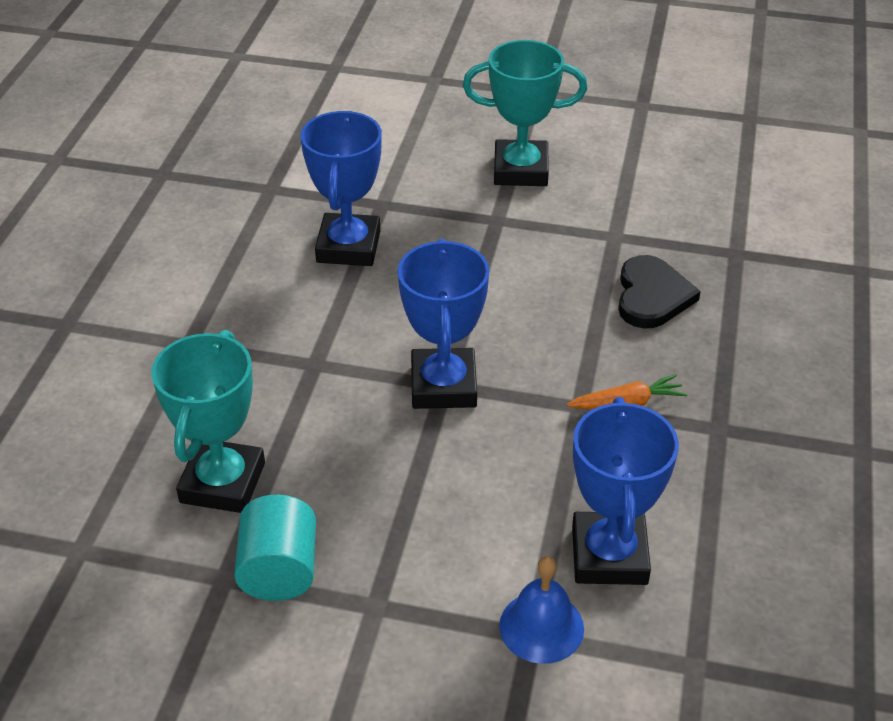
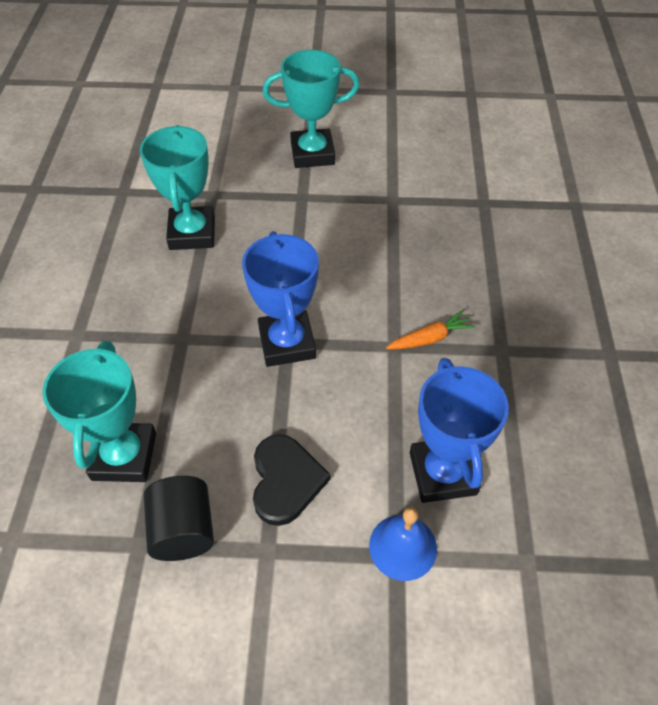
camera: 10 degrees left, 10 degrees up
(279, 570) = (183, 530): turquoise cylinder -> black cylinder
(348, 247) = (192, 233): blue trophy -> turquoise trophy
(652, 296) = (430, 245): black heart -> black heart (285, 481)

